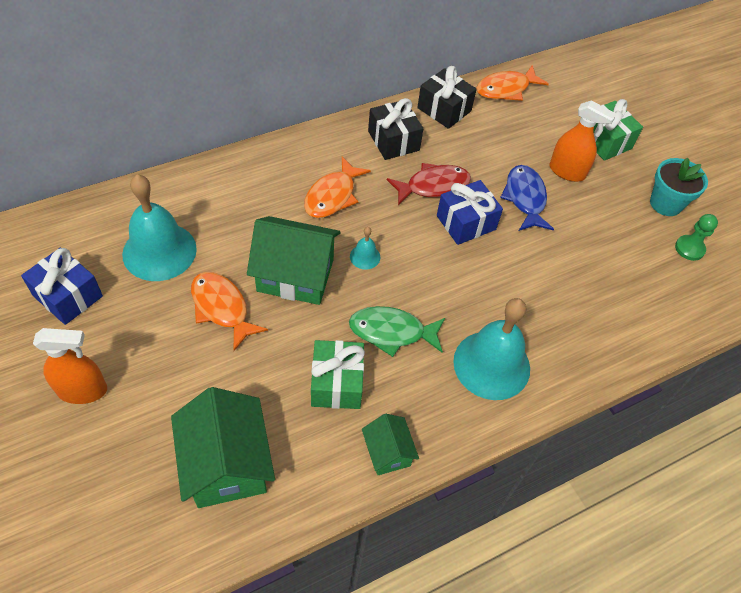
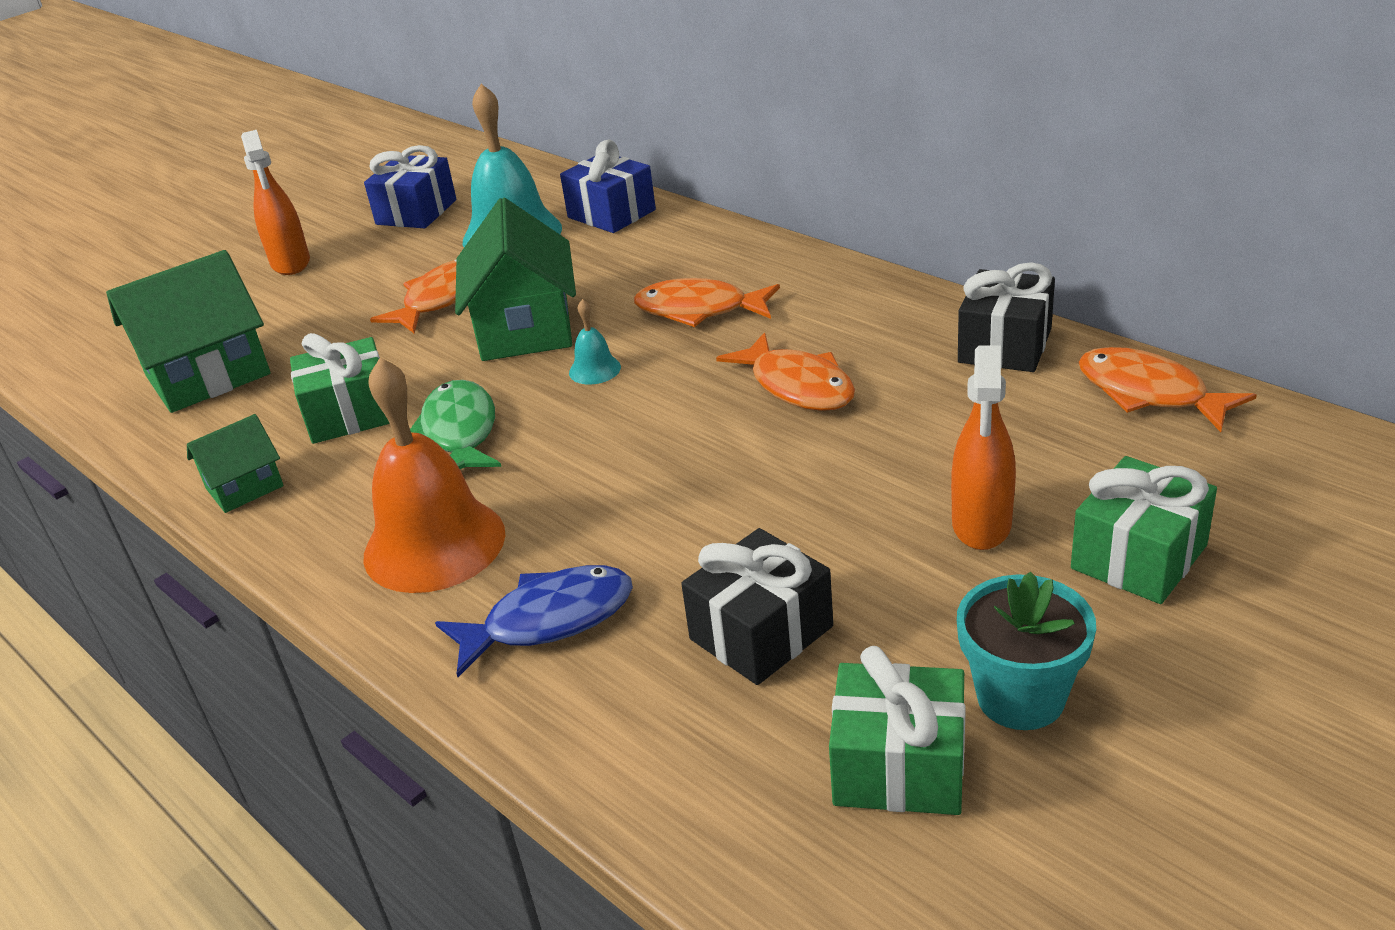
camera: 80 degrees right, 20 degrees down
(393, 141) = (870, 322): black gift -> black gift (761, 633)
(433, 186) = (797, 386): red fish -> orange fish
(466, 223) = (737, 440): blue gift -> blue gift (611, 214)
(491, 364) = (434, 544): turquoise bell -> orange bell
(525, 198) = (854, 489): blue fish -> blue fish (549, 620)
(689, 248) = (899, 767): green pawn -> green gift

